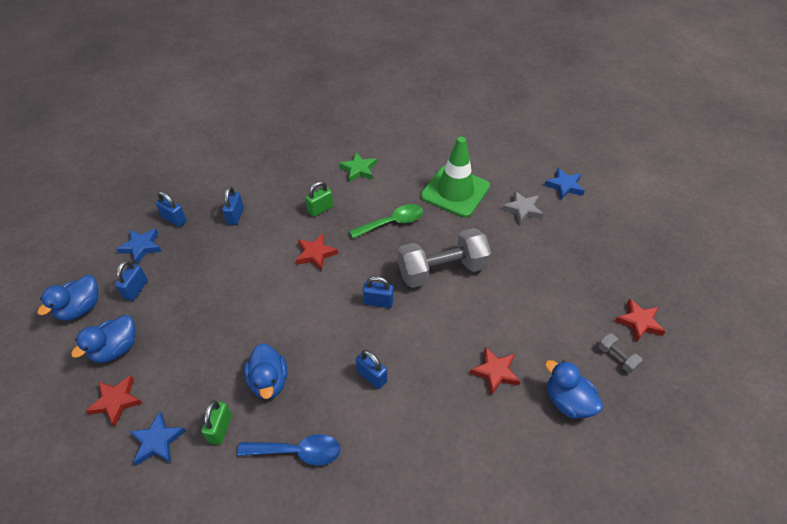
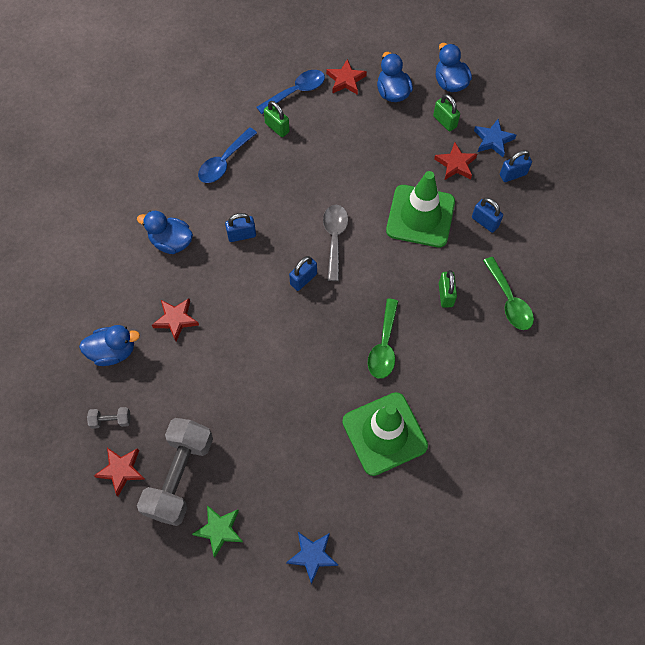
camera: 125 degrees right, 15 degrees up
(136, 289) = (444, 121): blue padlock -> green padlock
(157, 441) = (296, 92): blue star -> blue spoon
(257, 257) = (420, 216): none -> green traffic cone
(269, 381) = (290, 170): blue duck -> blue duck (171, 242)
(298, 175) = (509, 300): none -> green spoon
(315, 254) = (391, 261): red star -> red star (455, 164)
(322, 302) = (334, 239): none -> grey spoon
(358, 170) = (480, 361): green star -> green star (219, 530)
(442, 270) = (297, 350): grey dumbbell -> grey dumbbell (180, 476)
(522, 209) = (313, 481): grey star -> none

